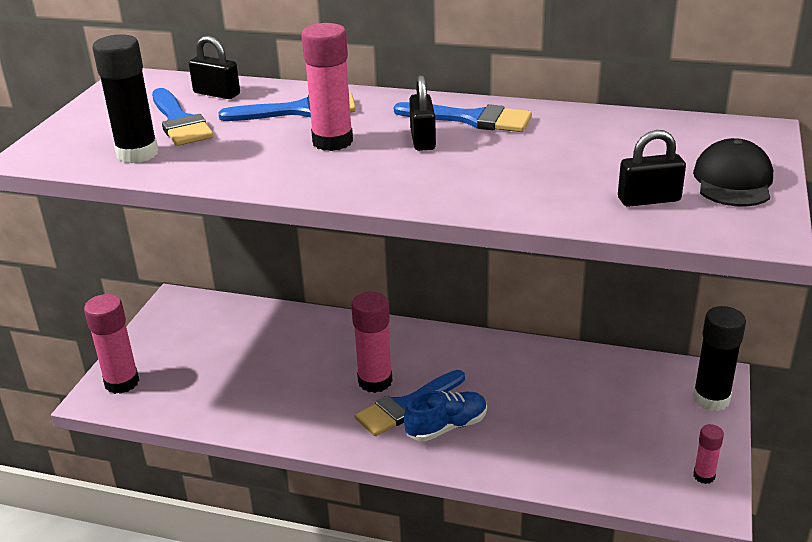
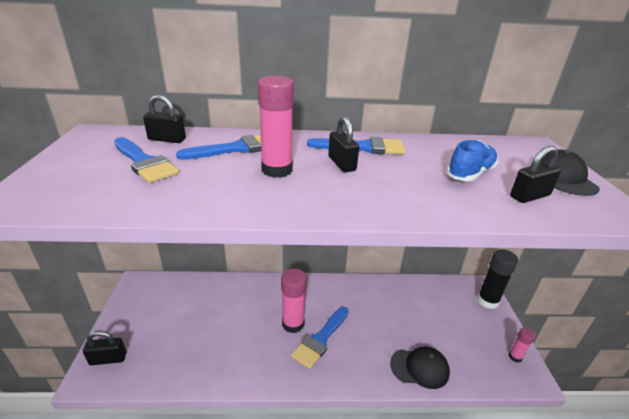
camera: 20 degrees left, 0 degrees up
(122, 382) = (108, 359): pink glue stick -> black padlock
(137, 154) = (114, 193): black glue stick -> none
(446, 427) = (352, 351): blue shoe -> blue shoe (470, 174)
(537, 463) = (419, 368): none -> black cap

